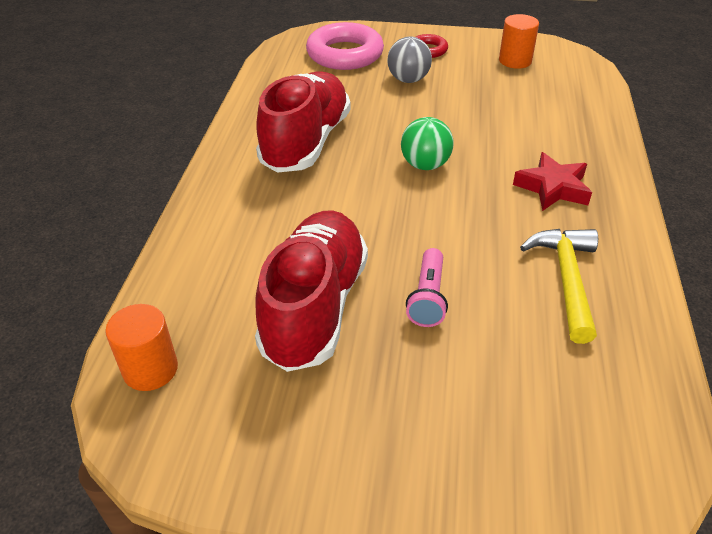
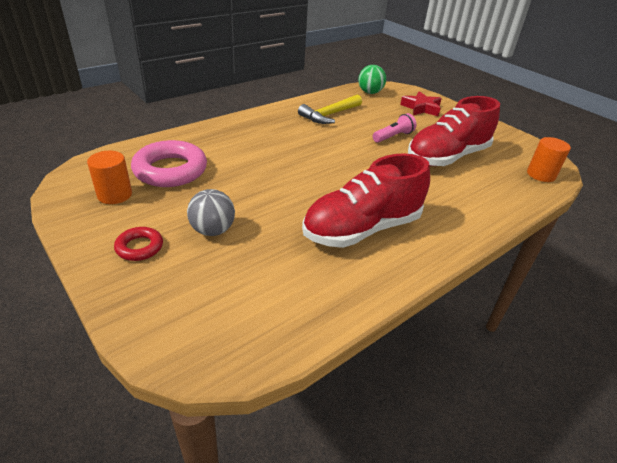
camera: 140 degrees left, 5 degrees down
(345, 54) = (207, 296): pink ring -> pink ring (170, 170)
(425, 165) = (310, 174): green ball -> green ball (370, 92)
(552, 188) = (270, 134): red star -> red star (421, 108)

